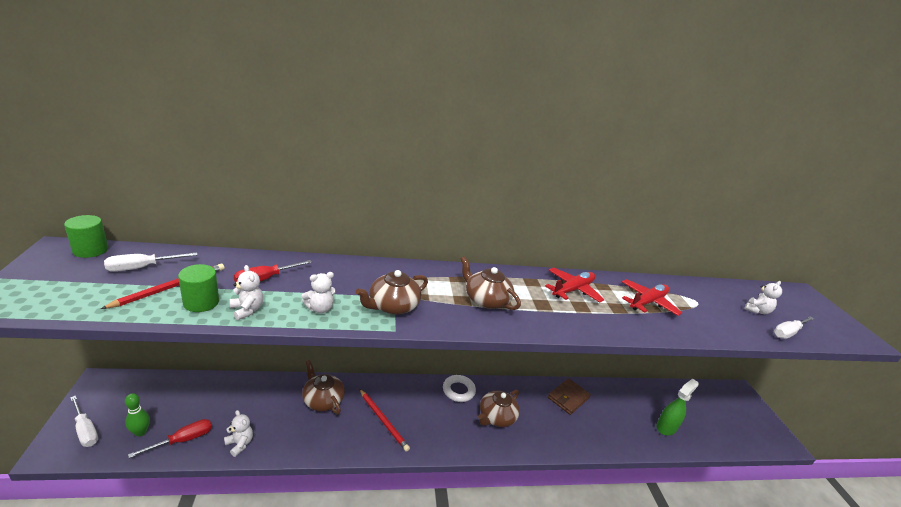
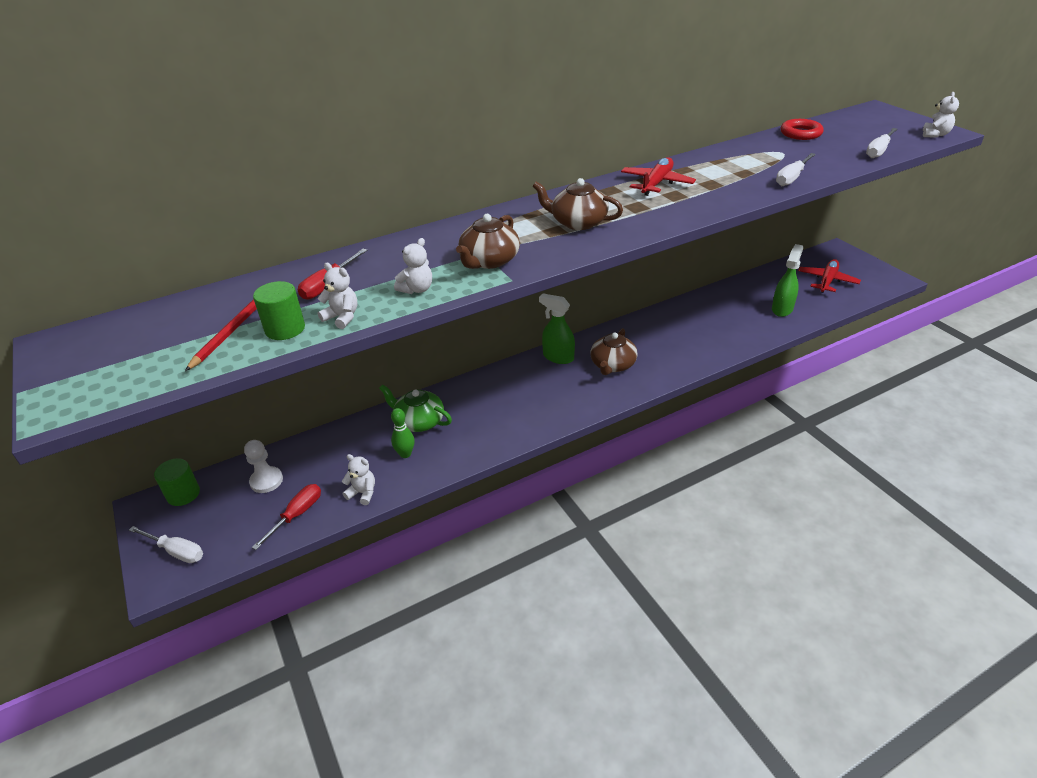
camera: 15 degrees left, 10 degrees up
(90, 250) = (93, 330): green cylinder -> green cylinder (183, 494)
(140, 432) = (242, 528): green bowling pin -> green bowling pin (405, 454)
(142, 267) = (177, 324): white screwdriver -> white screwdriver (791, 178)
(187, 400) = (266, 481): none -> white pawn
(322, 400) = (419, 421): brown teapot -> green teapot
(383, 420) = (498, 413): red pencil -> none
(458, 390) = (558, 357): white ring -> green spray bottle
(568, 398) = (674, 320): brown wallet -> none
(647, 302) = (736, 169): red plane -> red plane (827, 281)
(723, 290) = (800, 133): none -> red ring
(757, 311) = (841, 141): white teddy bear -> white teddy bear (935, 135)

